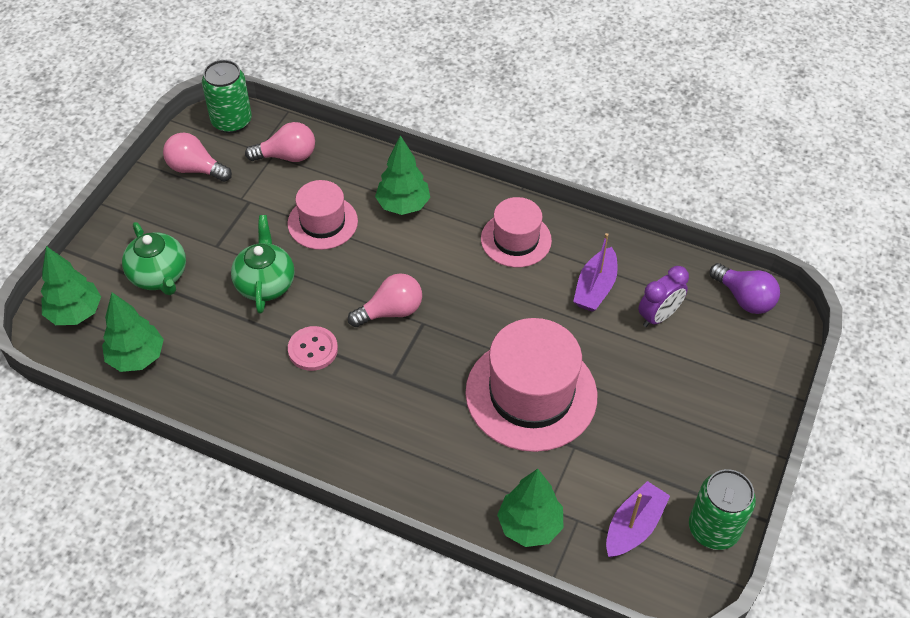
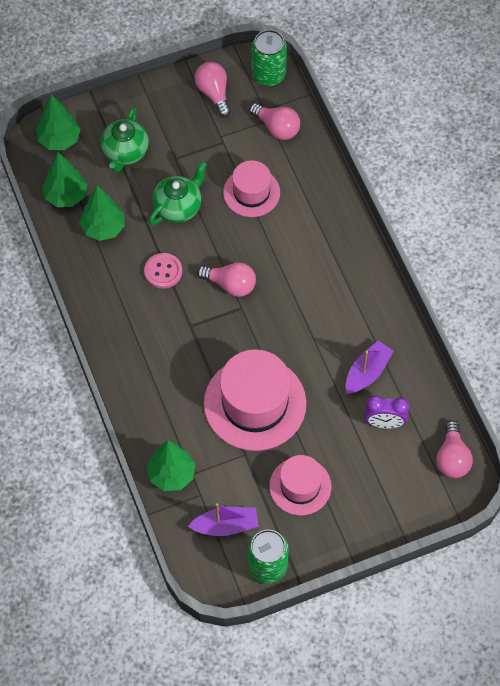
camera: 45 degrees right, 10 degrees up
(403, 205) = (311, 220): green tree -> green tree (103, 228)
(516, 239) = (355, 300): pink hat -> pink hat (300, 486)
(595, 288) = (367, 372): purple boat -> purple boat turned 150 degrees clockwise
(744, 298) = (452, 458): purple light bulb -> pink light bulb

